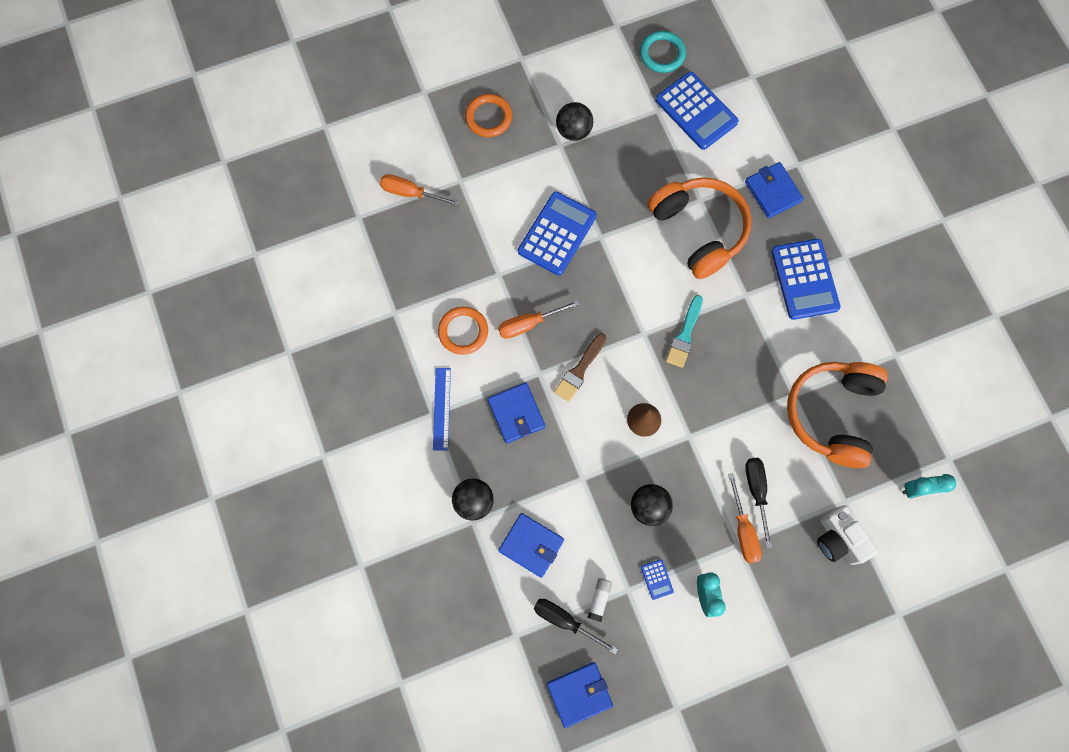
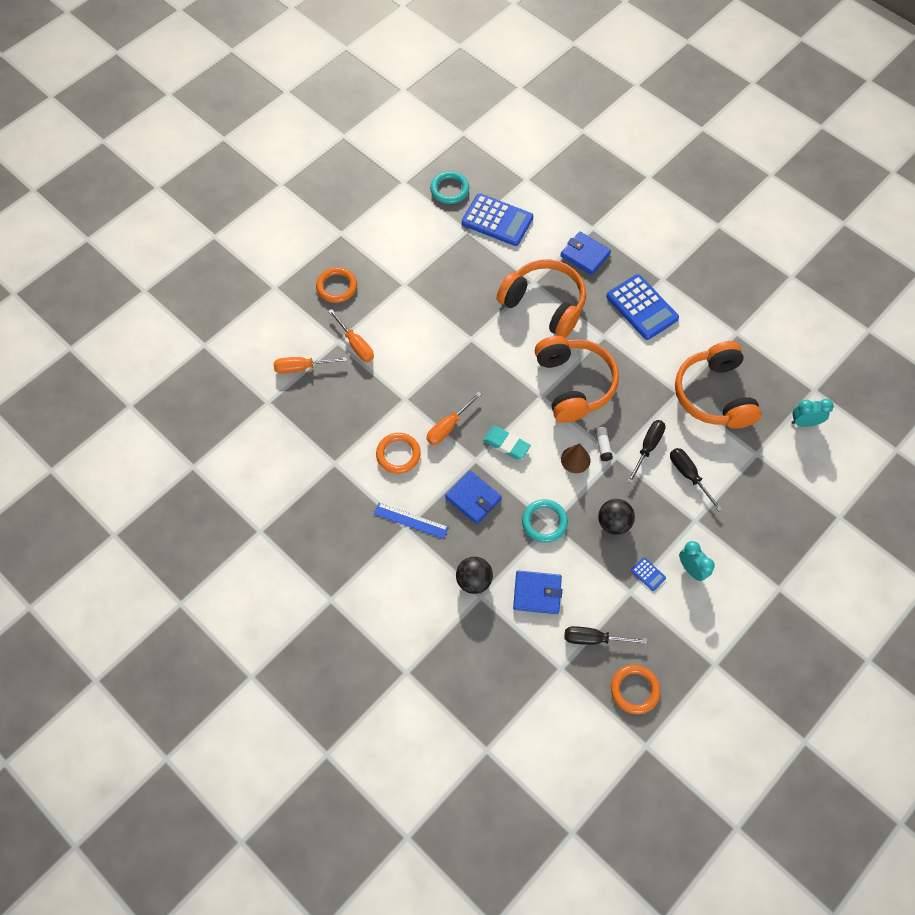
camera: 25 degrees left, 10 degrees down
(441, 408) = (411, 520): blue ruler -> blue ruler turned 45 degrees counterclockwise
(557, 234) = (436, 351): blue calculator -> none
(574, 131) = (410, 270): black ball -> none
(577, 473) = (544, 522): none -> turquoise ring
(579, 370) = (506, 444): brown brush -> turquoise eraser
(579, 694) = (634, 690): blue wallet -> orange ring
(599, 599) = (612, 610): white glue stick -> white glue stick (603, 446)
(684, 335) = (574, 384): turquoise brush -> orange headphones
(728, 441) = (647, 447): none -> black screwdriver
(743, 530) = (694, 508): orange screwdriver -> orange screwdriver (356, 344)
(838, 539) = (767, 483): white camera -> none
(917, 490) = (804, 422): turquoise clock -> turquoise clock turned 150 degrees counterclockwise

